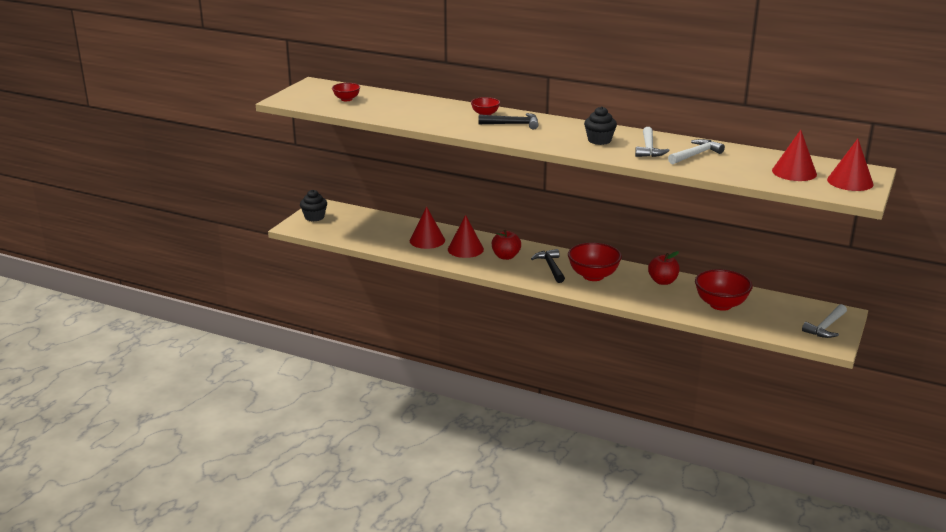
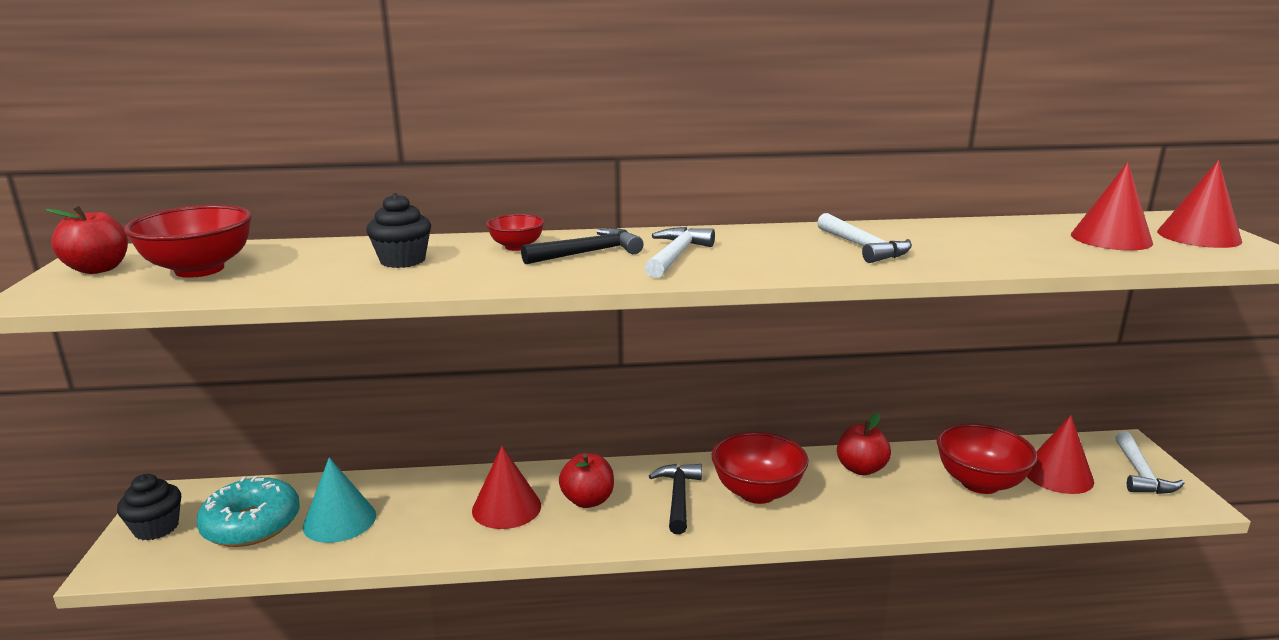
camera: 30 degrees left, 5 degrees down
(309, 91) = (98, 269): none -> red apple
(346, 99) = (199, 269): red bowl -> red bowl, size x1.83
(352, 226) = (251, 524): none -> turquoise donut
(389, 234) = (339, 520): none -> turquoise cone
(427, 240) = (422, 511): red cone -> red cone (1058, 475)
(551, 267) = (678, 497): black hammer -> black hammer turned 45 degrees clockwise
(599, 140) = (769, 250): black cupcake -> black cupcake (402, 260)
(695, 155) = (942, 242): white hammer -> white hammer (676, 256)

